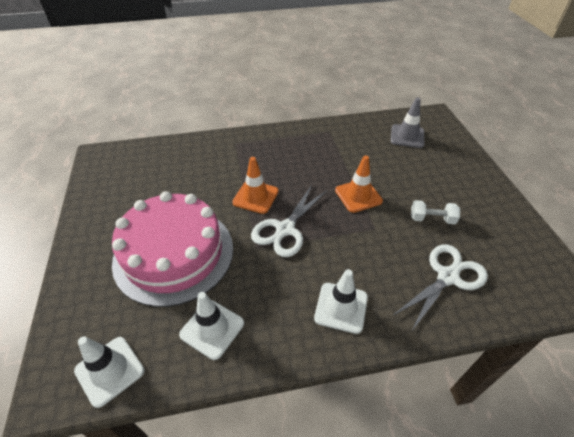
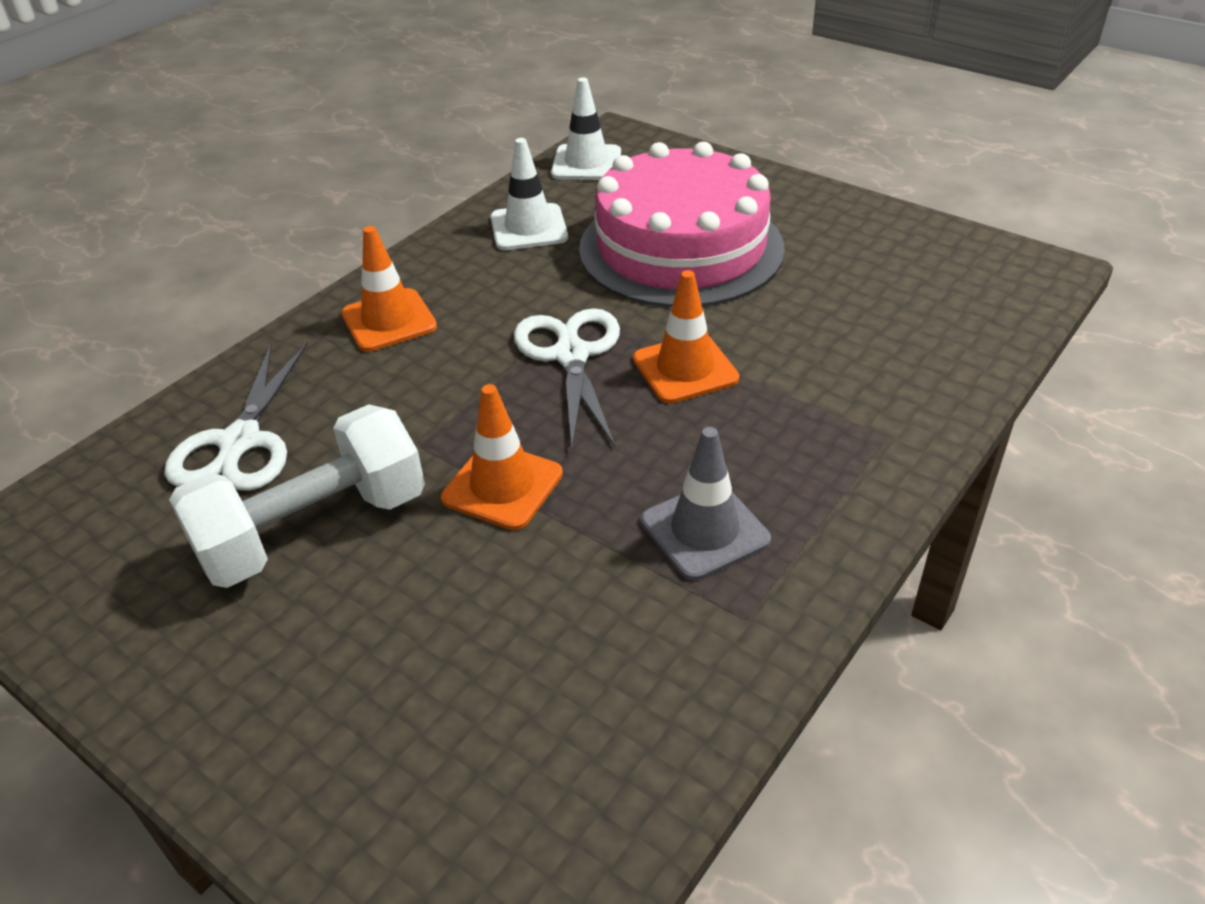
camera: 140 degrees right, 5 degrees down
(341, 307) = (389, 320): white traffic cone -> orange traffic cone
(407, 136) = (520, 762): grey traffic cone -> grey traffic cone (705, 530)
(432, 219) = (314, 529): white dumbbell -> white dumbbell, size x2.06

